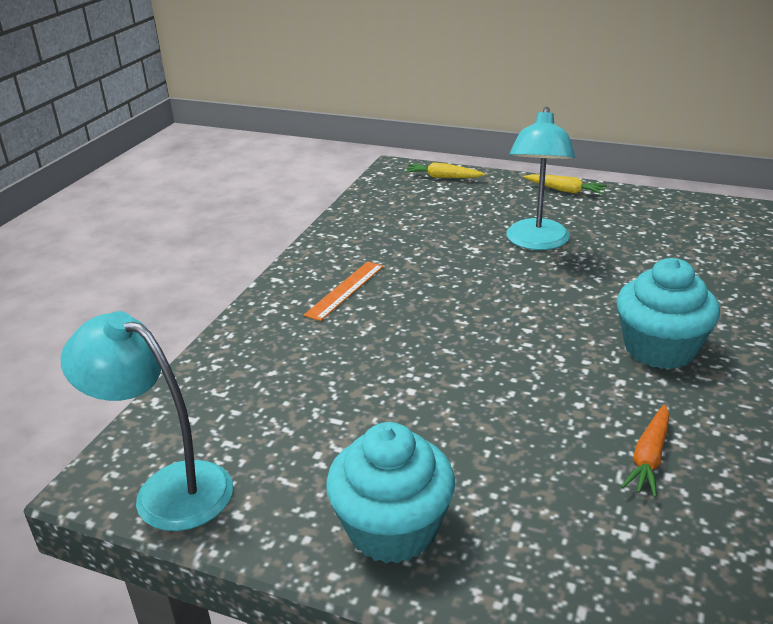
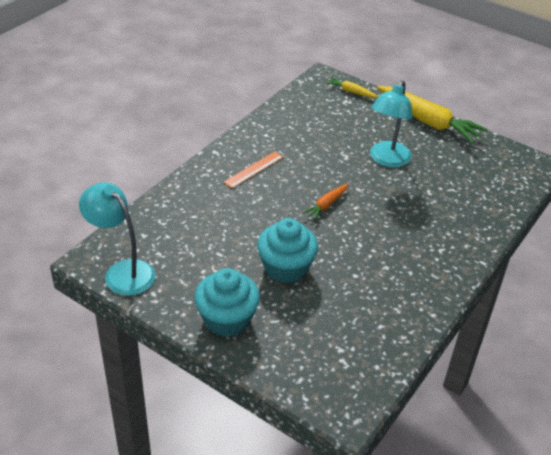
camera: 10 degrees right, 10 degrees up
(565, 190) = (428, 121): yellow carrot -> yellow carrot, size x2.11
(649, 457) = (376, 314): orange carrot -> orange carrot (326, 205)
(660, 349) = (420, 252): turquoise cupcake -> turquoise cupcake (286, 268)

